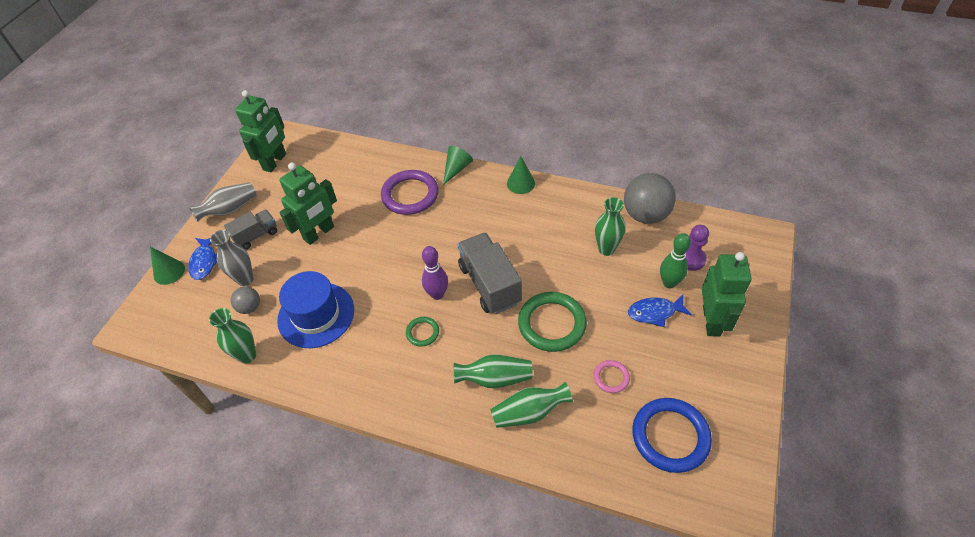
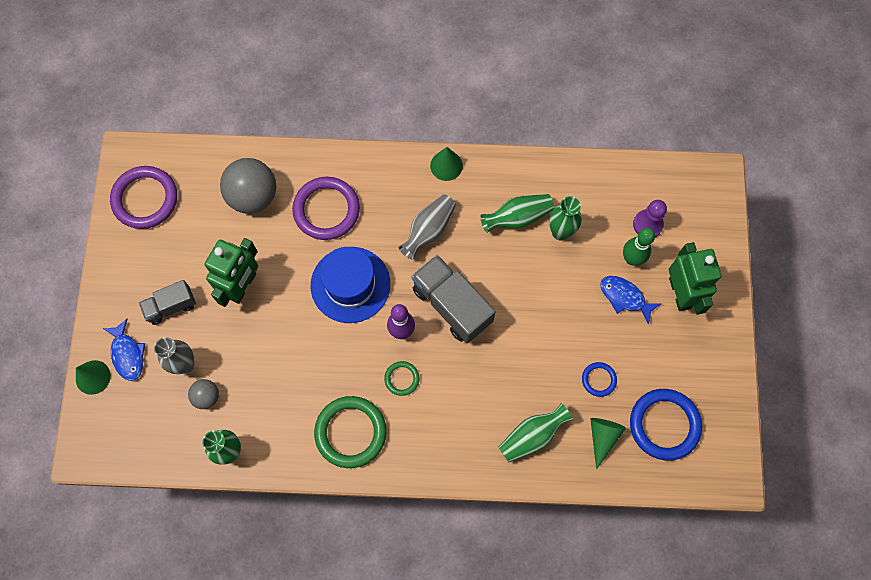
camera: 20 degrees left, 20 degrees up
(230, 209) = (122, 279): grey vase -> grey vase (428, 230)
(256, 236) = (171, 306): grey truck -> grey truck turned 150 degrees counterclockwise
(275, 162) = (145, 199): green robot -> purple ring
(316, 315) = (282, 387): blue hat -> blue hat (350, 284)
(456, 169) = (367, 161): green cone -> green cone (602, 437)
(495, 378) = (489, 410): green vase -> green vase (517, 217)
(552, 324) = (528, 335): green ring -> green ring (350, 432)
(611, 377) = (599, 379): pink ring -> blue ring
(645, 215) = (591, 178): grey ball -> grey ball (253, 196)
(655, 312) = (624, 297): blue fish -> blue fish turned 60 degrees clockwise

